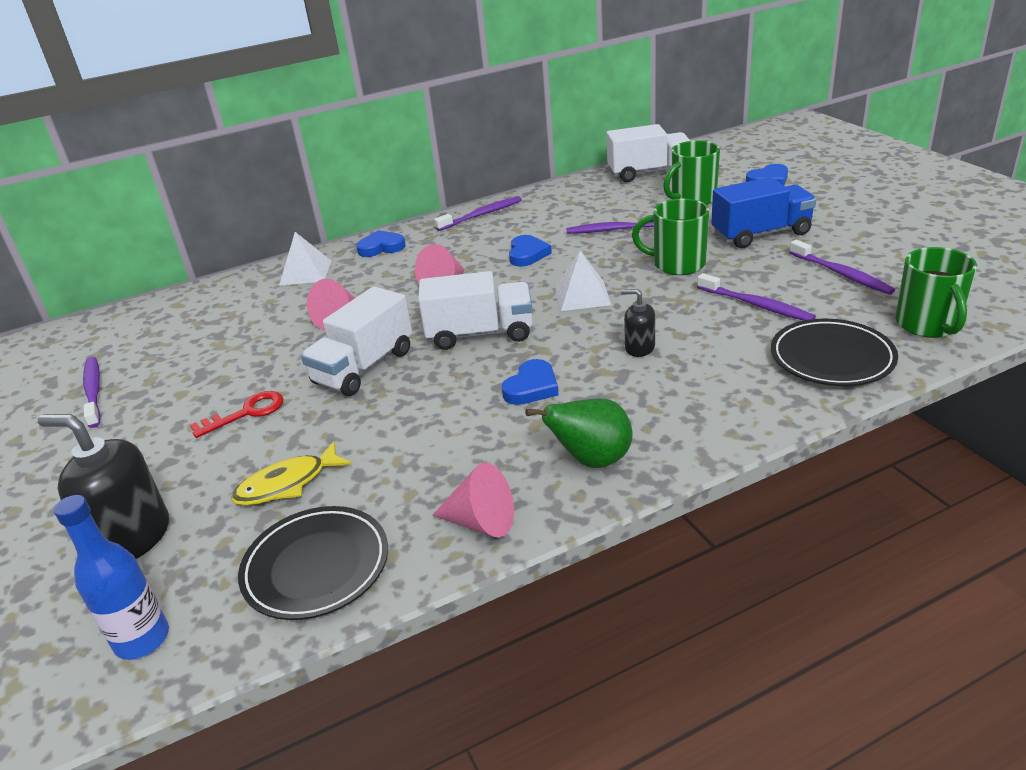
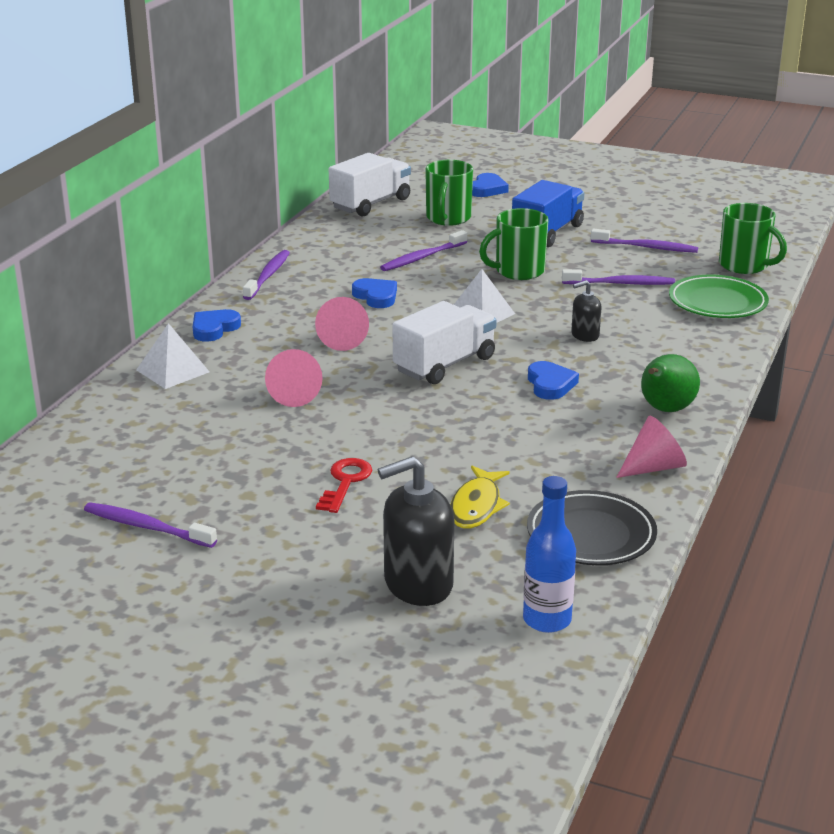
camera: 45 degrees left, 5 degrees down
(364, 367) = (388, 418): white truck -> none
(832, 358) = (717, 302): black plate -> green plate

